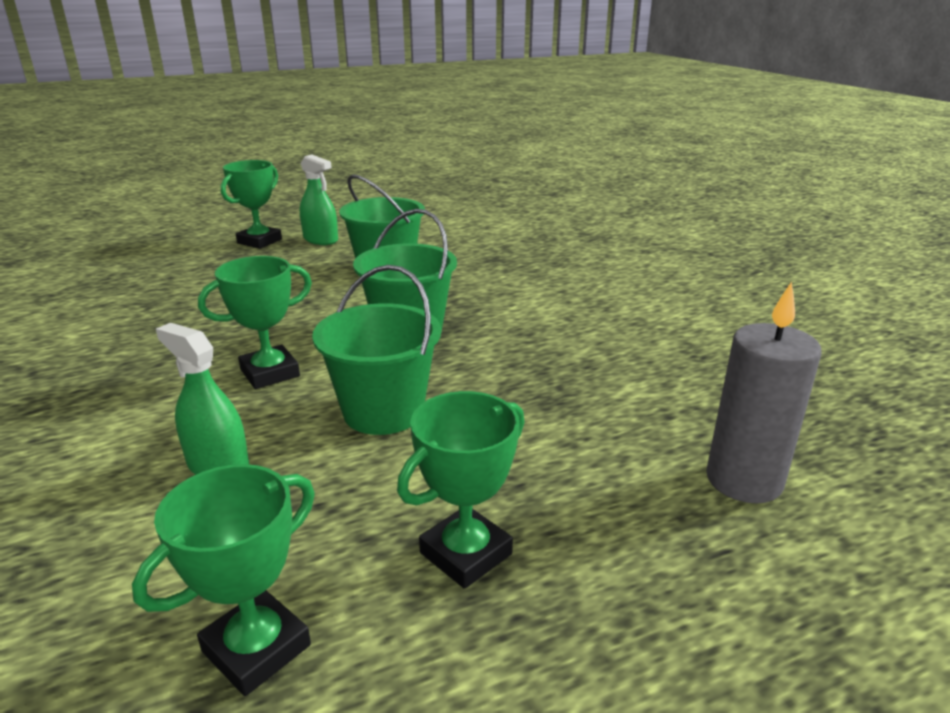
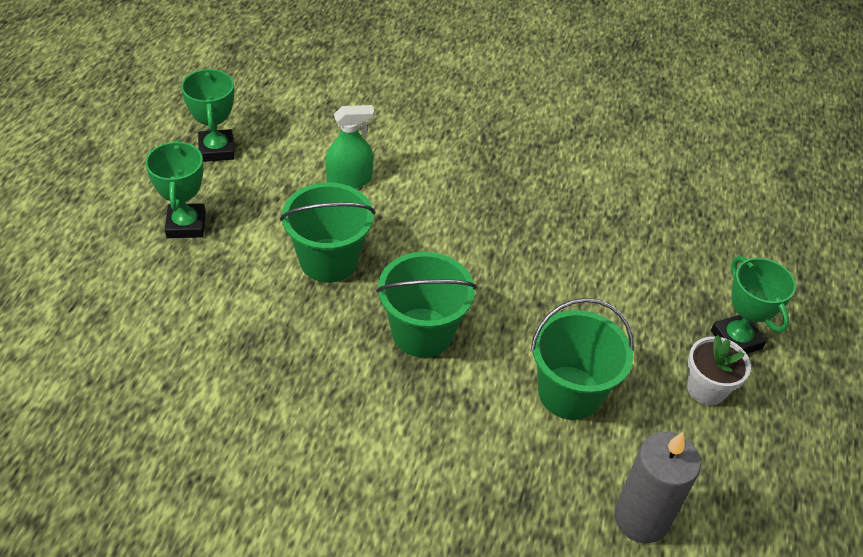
camera: 125 degrees right, 20 degrees up
(270, 373) = (432, 235): green trophy -> none
(320, 240) = (706, 389): green spray bottle -> white flower pot
(743, 480) = (85, 362): grey candle -> grey candle (641, 518)

